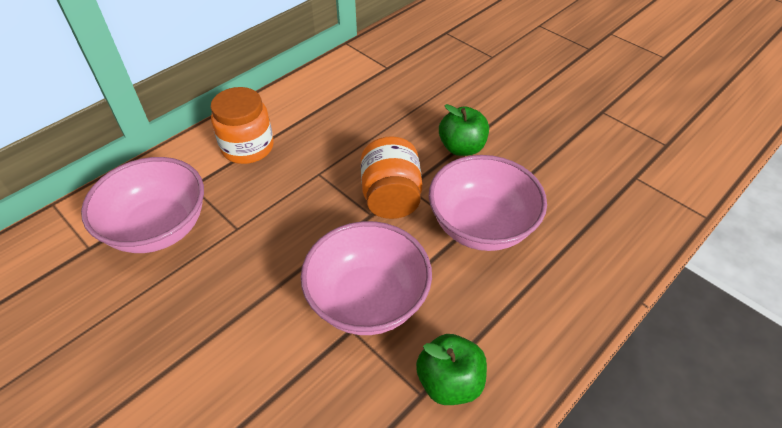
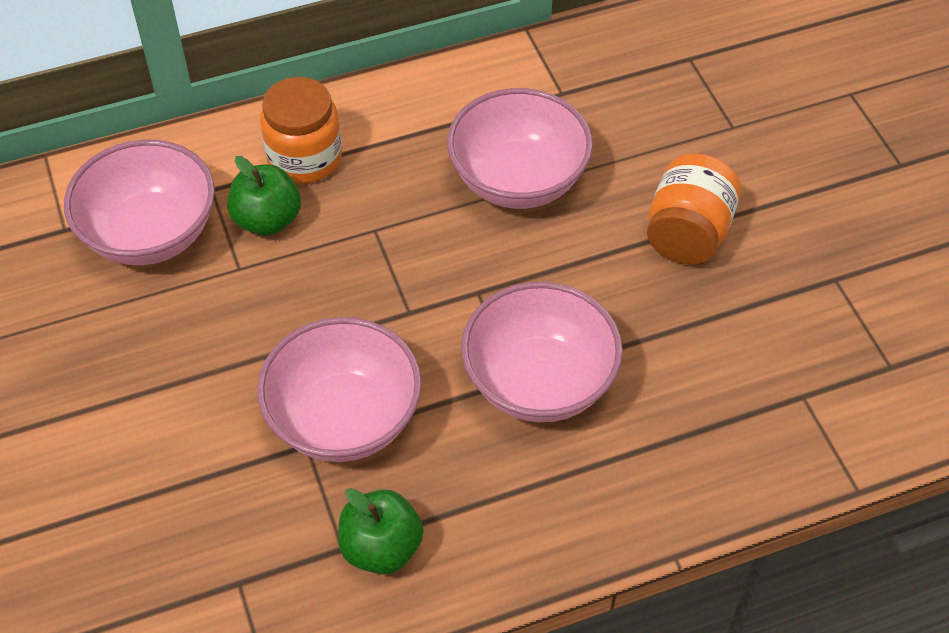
camera: 25 degrees right, 5 degrees up
(391, 118) = (518, 180): none -> pink bowl
(391, 197) = (448, 298): orange jar -> orange jar (688, 233)
(461, 148) = (587, 261): green apple -> green apple (267, 220)

